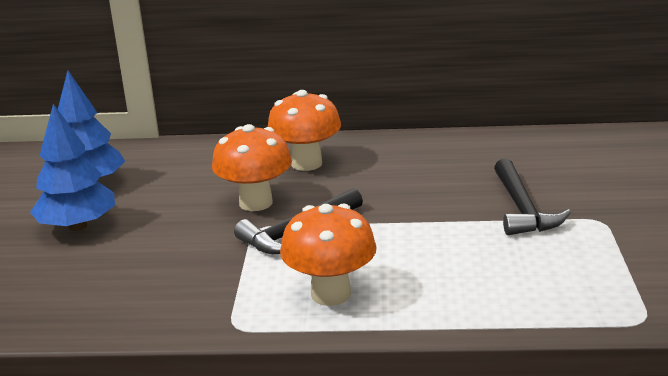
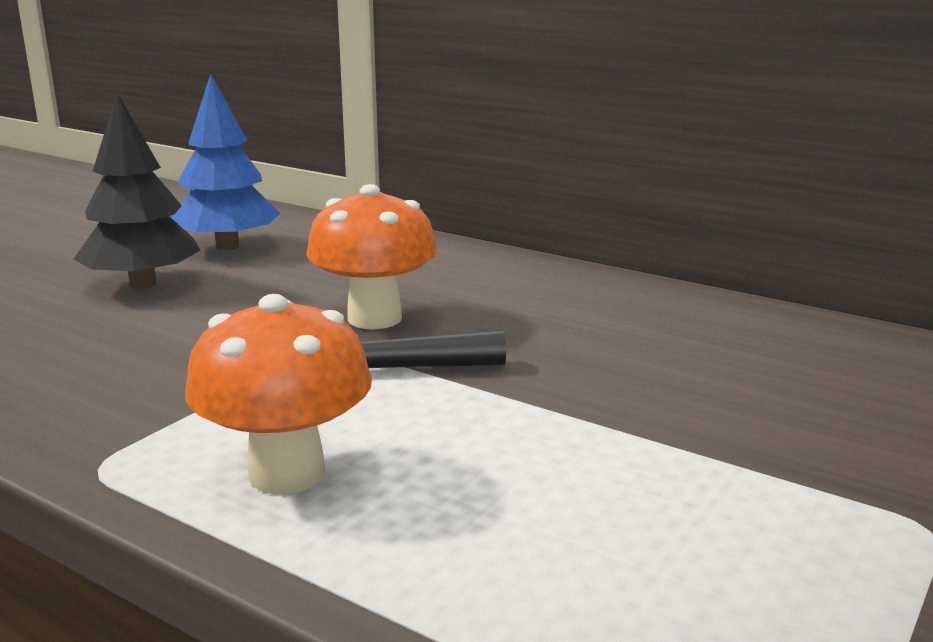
camera: 30 degrees right, 5 degrees down
(78, 226) = (143, 284): blue tree -> black tree
(306, 163) = (509, 292): orange mushroom -> none
(522, 209) = (782, 455): black hammer -> none

